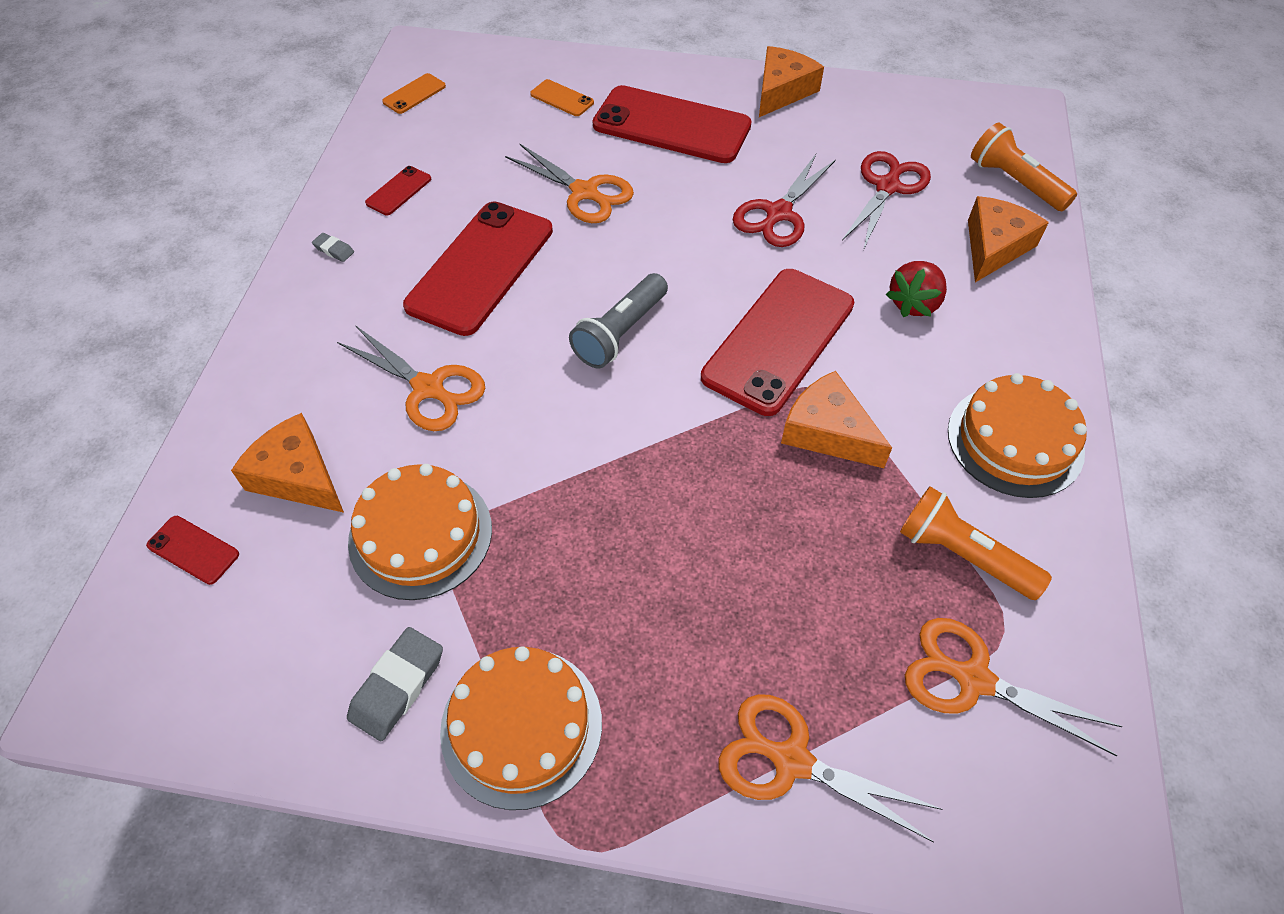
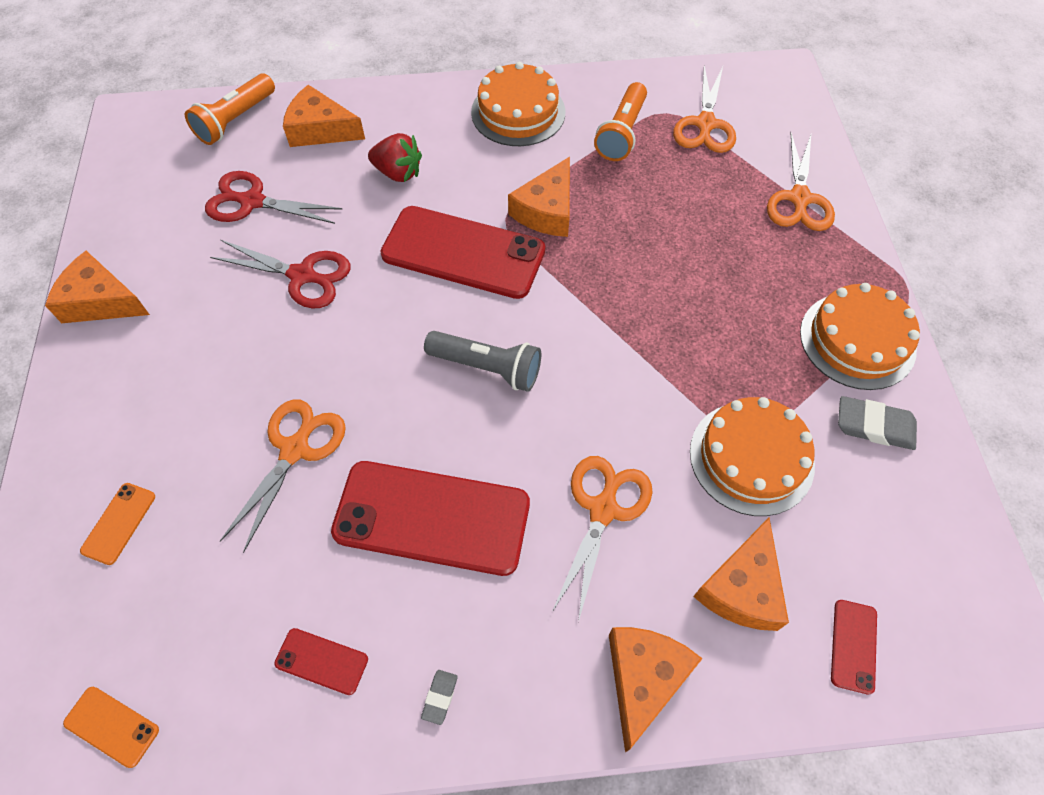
camera: 105 degrees left, 5 degrees up
(268, 377) = (644, 679): none -> orange cheese
(671, 126) = (169, 392): red phone -> none

